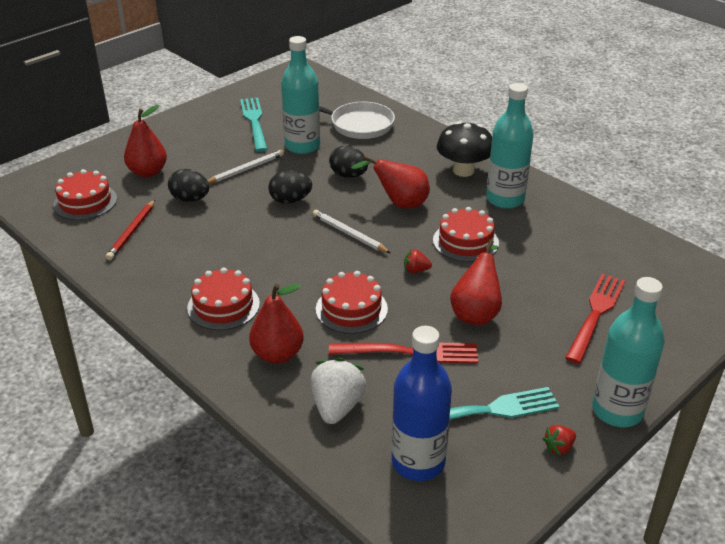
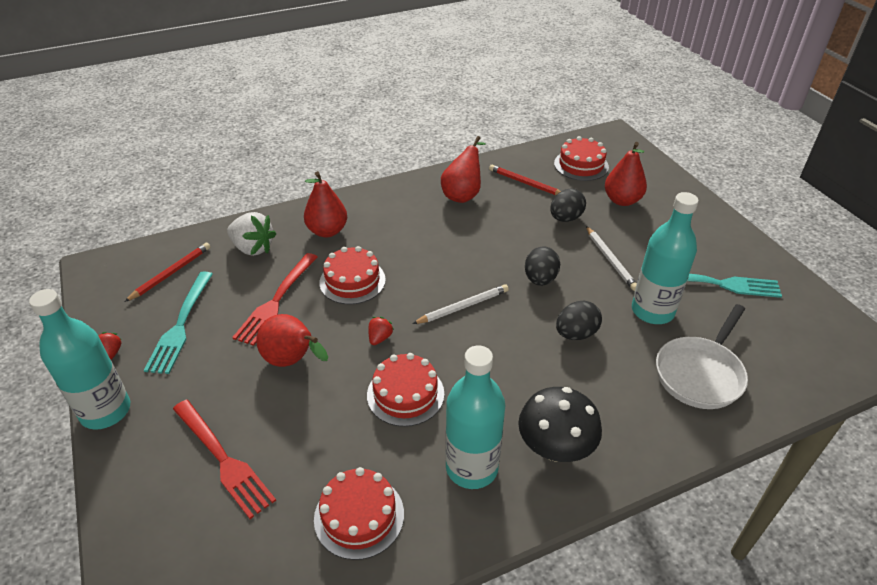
camera: 110 degrees right, 5 degrees up
(223, 306) = (401, 215): red cake -> red cake (359, 516)
(399, 204) = (501, 360): red pear -> red pear (463, 194)
(418, 462) = (171, 273): blue bottle -> red pencil

